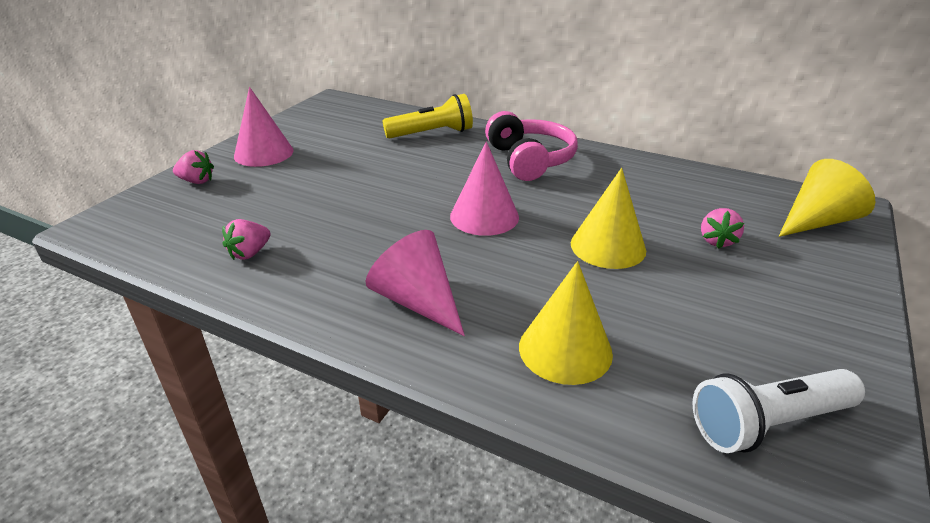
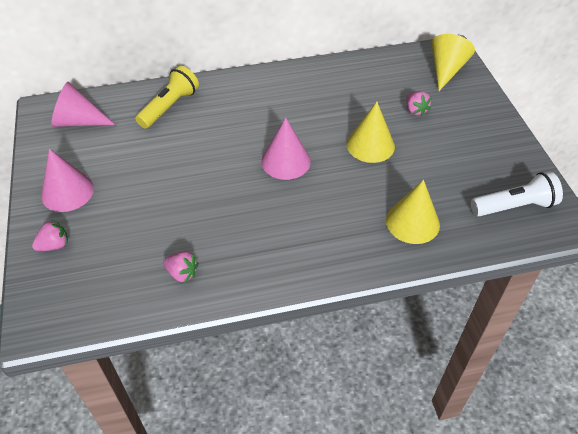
camera: 40 degrees left, 15 degrees up
(250, 253) = (182, 273): pink strawberry -> pink strawberry turned 60 degrees counterclockwise
(417, 301) = (318, 241): pink cone -> pink cone (78, 121)
(529, 160) = (261, 99): pink headphones -> none
(767, 423) = (514, 206): white flashlight -> white flashlight turned 135 degrees counterclockwise

